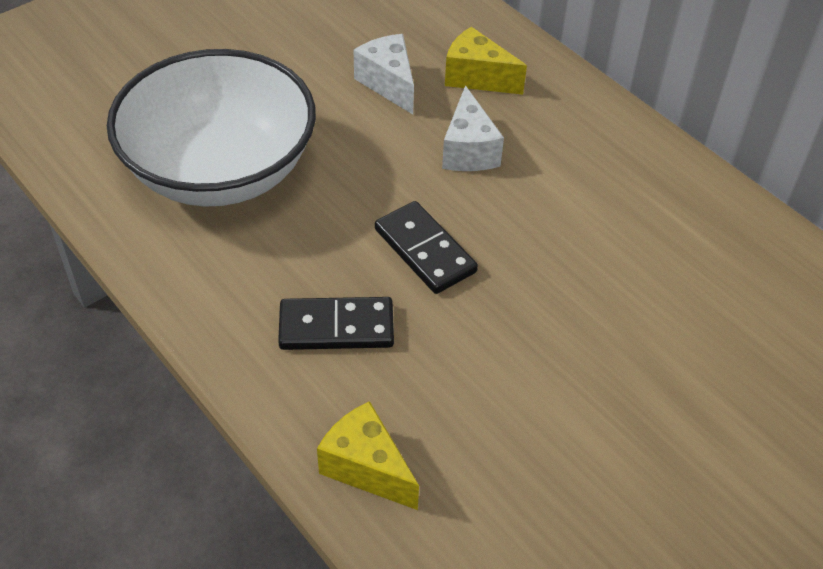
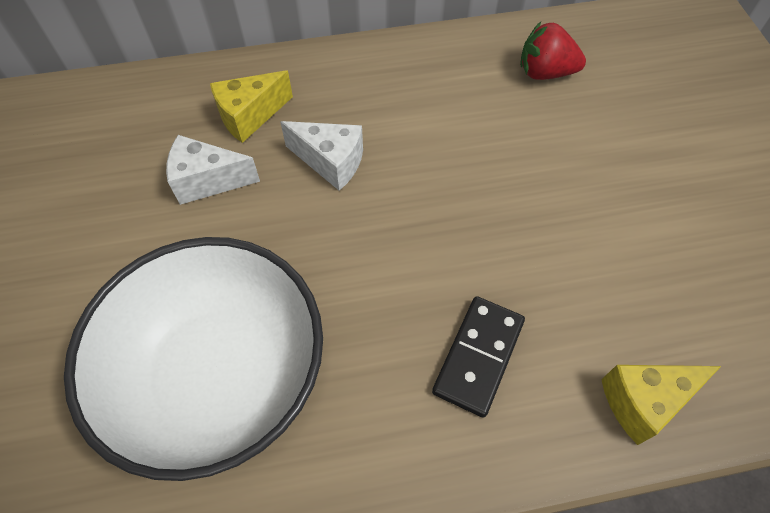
camera: 60 degrees left, 10 degrees up
(424, 250) = (426, 247): black domino -> none
(726, 270) = (545, 73): none -> red strawberry

